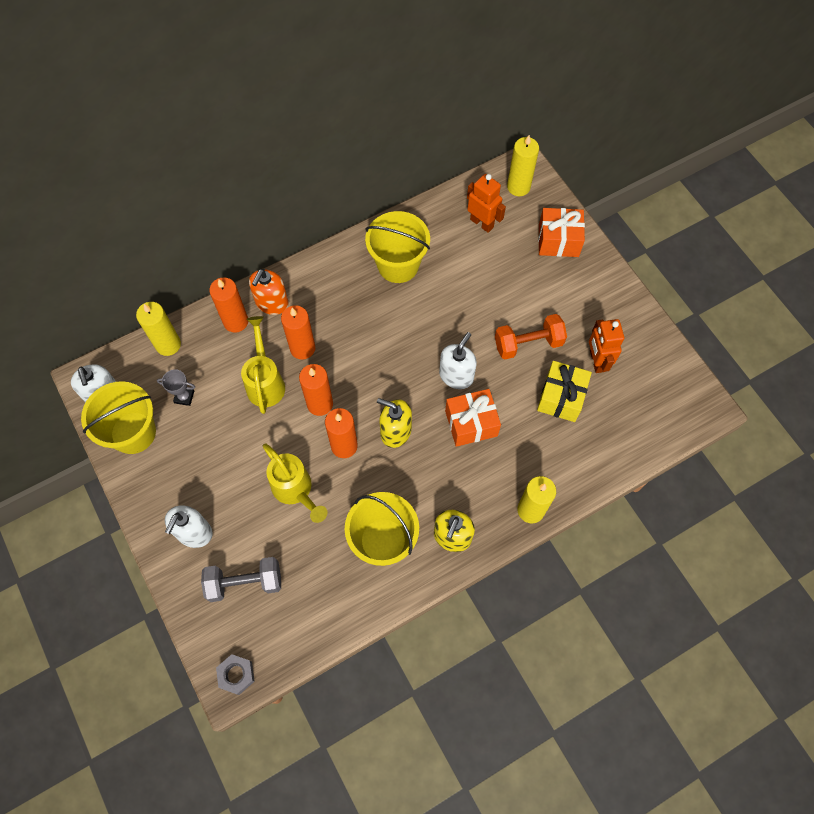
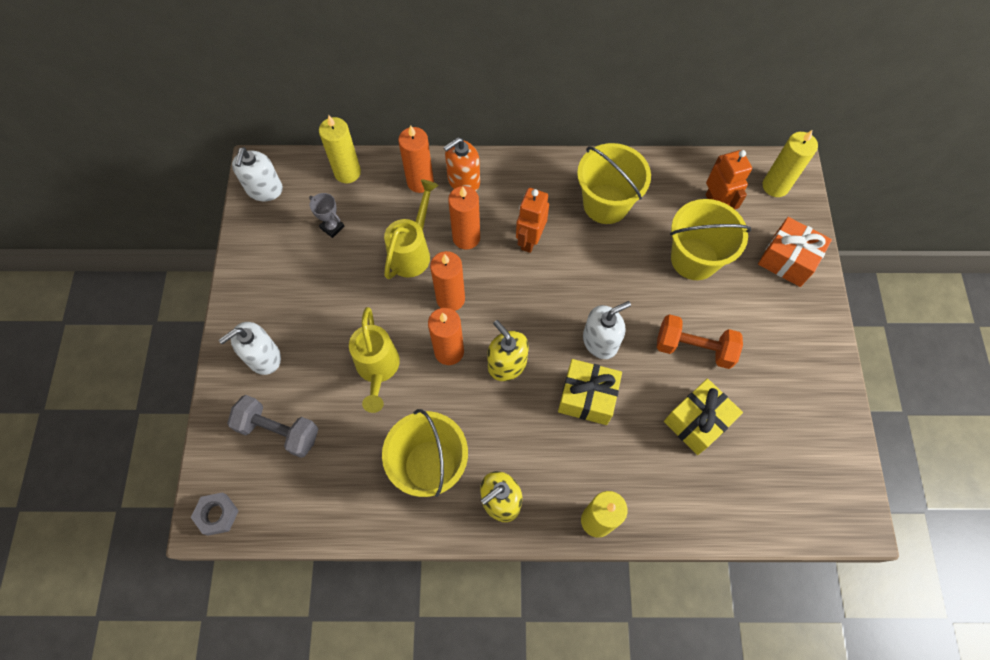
camera: 30 degrees right, 0 degrees up
(133, 432) = (268, 236): yellow bucket -> yellow bucket (694, 259)
(471, 423) = (587, 397): orange gift -> yellow gift
(596, 361) = (758, 404): orange robot -> orange robot (530, 240)

